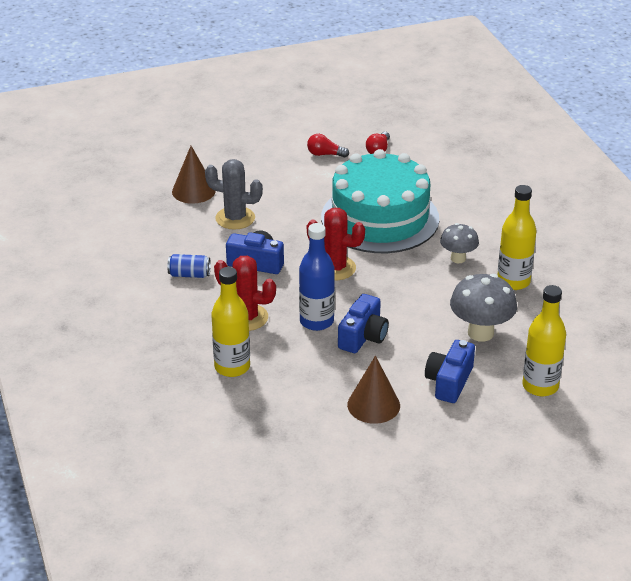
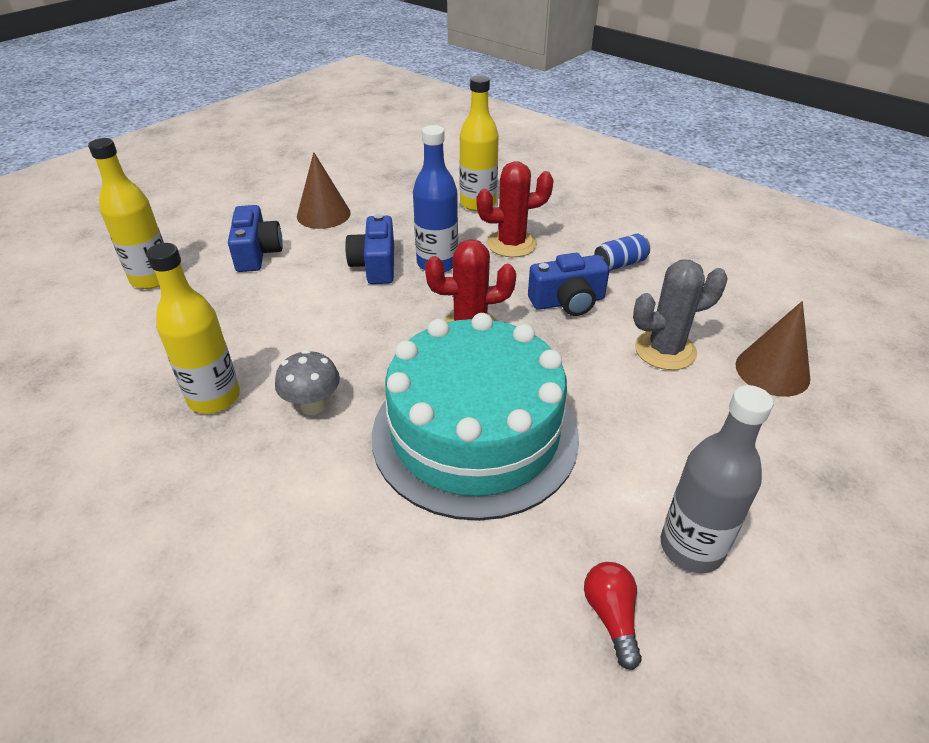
camera: 150 degrees right, 5 degrees up
(325, 154) = (691, 547): red light bulb -> grey bottle
(480, 333) = (239, 312): grey mushroom -> none

